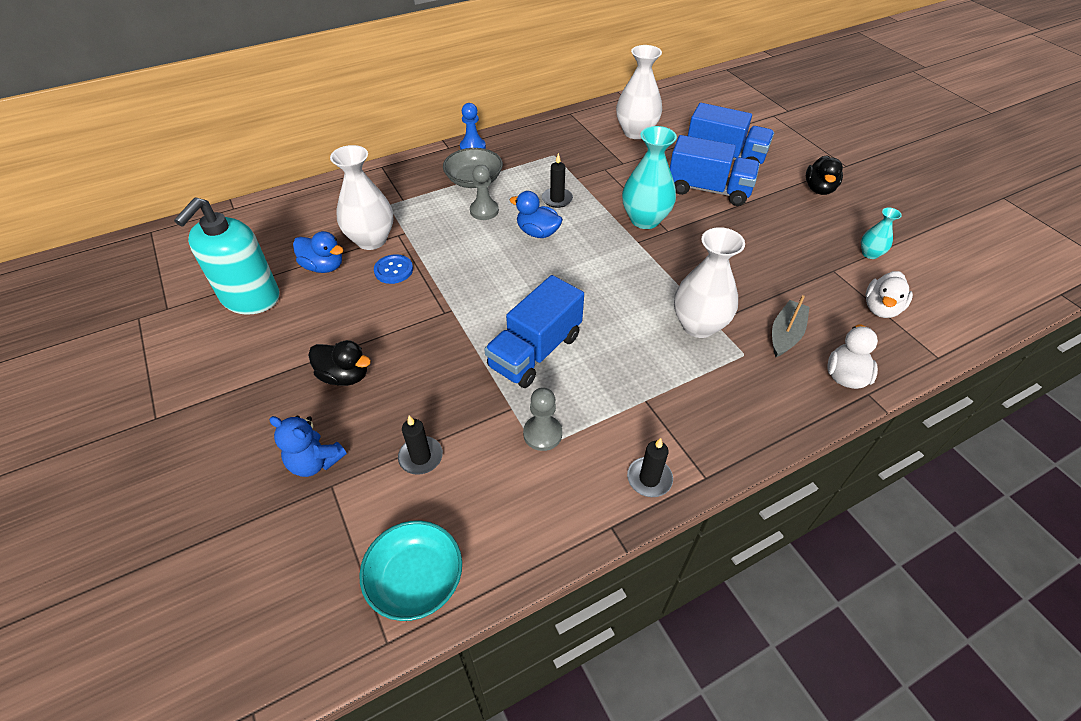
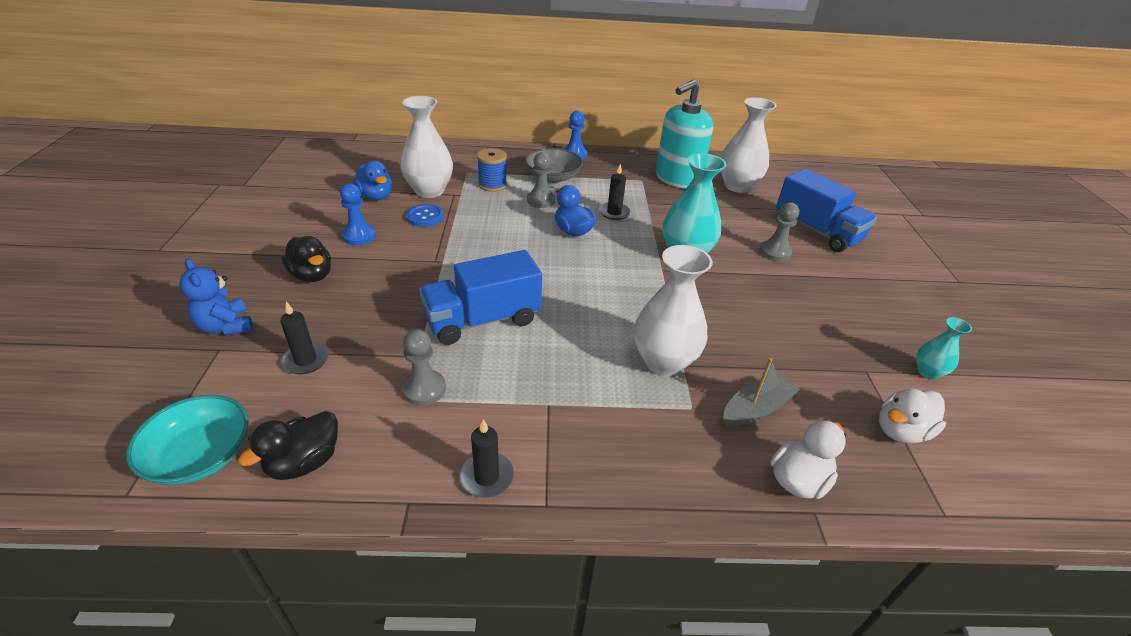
camera: 25 degrees right, 10 degrees down
(250, 298) = (303, 198): turquoise soap dispenser -> turquoise soap dispenser (677, 179)
(349, 316) = (359, 236): none -> blue pawn
(425, 210) = (492, 185): none -> blue spool
(708, 190) = (775, 252): blue truck -> grey pawn
(819, 189) = (907, 291): black duck -> black duck (304, 462)

